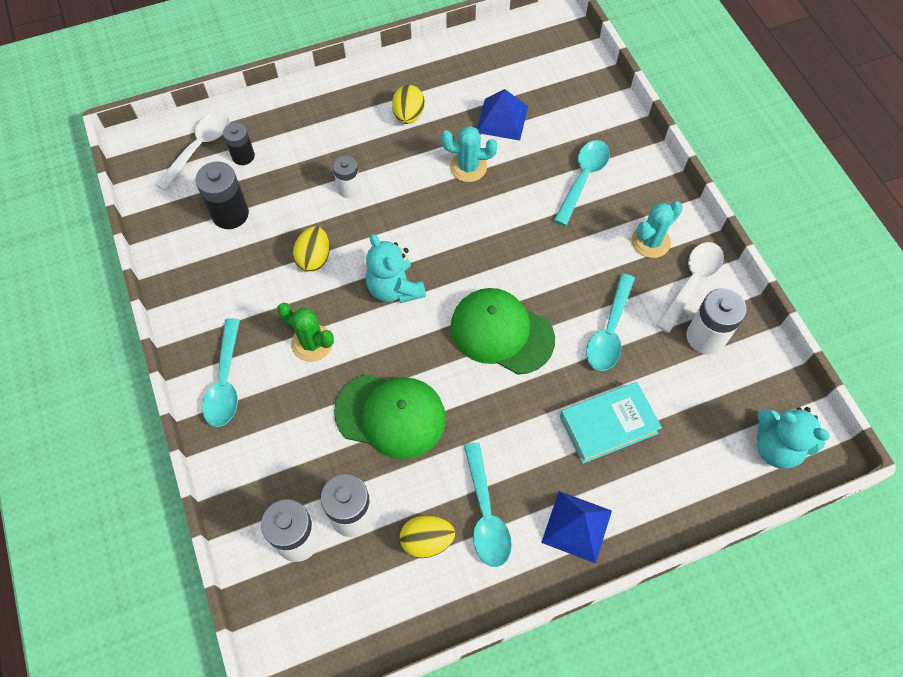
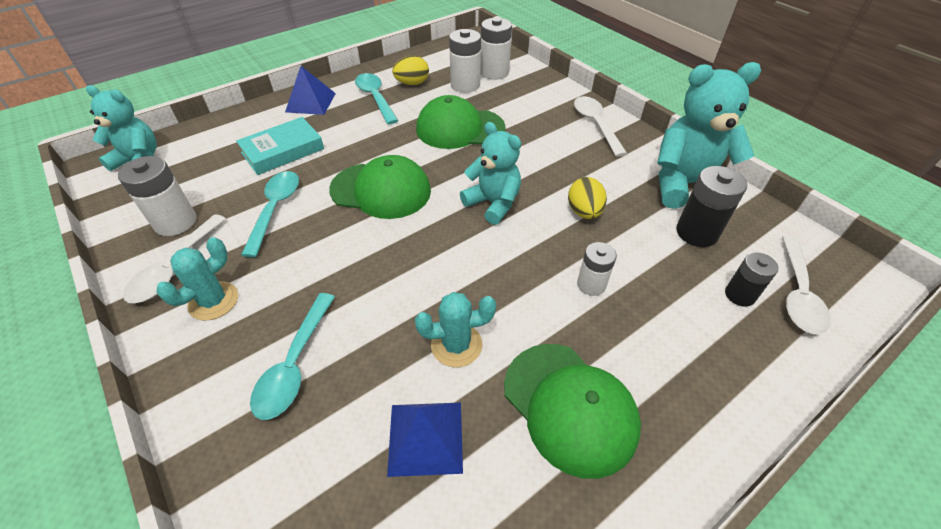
camera: 165 degrees right, 15 degrees down
(196, 267) = (686, 185): none -> turquoise teddy bear
(225, 382) = (595, 124): turquoise spoon -> white spoon
(312, 343) = (545, 155): green cactus -> none
(408, 115) = (569, 407): yellow egg -> green cap

